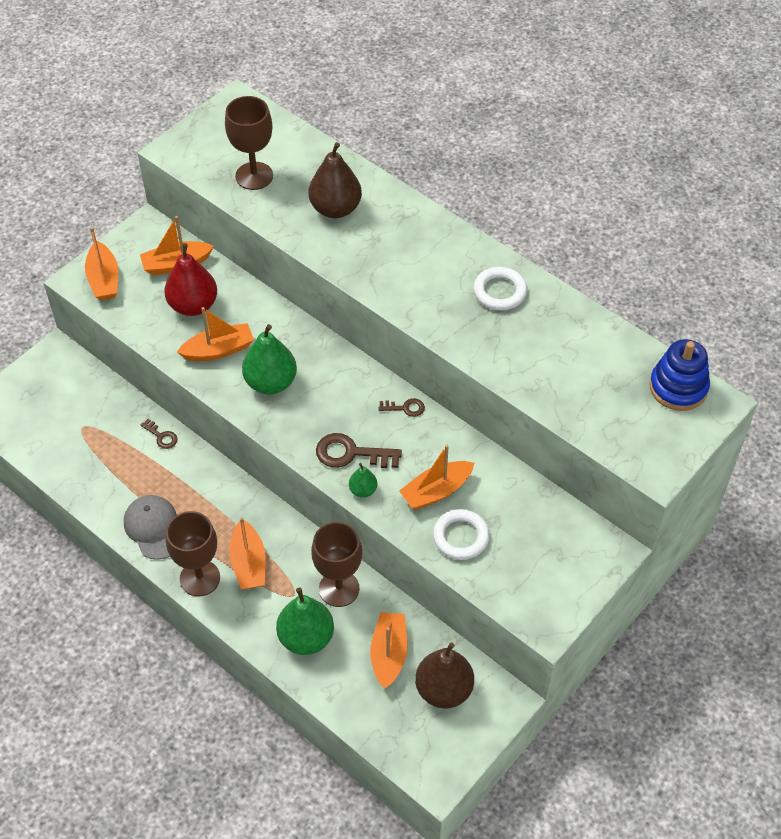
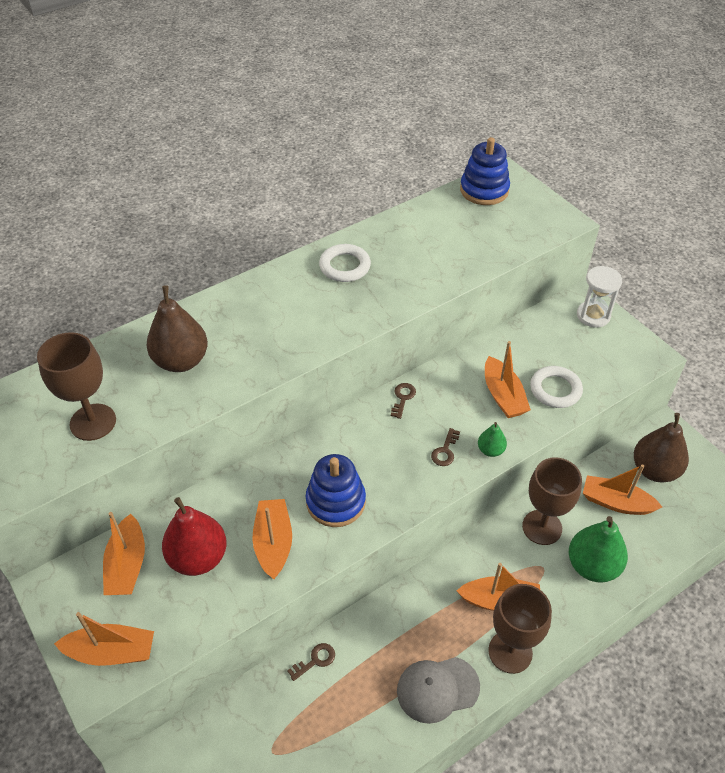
camera: 75 degrees left, 5 degrees down
(271, 382) = (336, 502): green pear -> blue stacking toy
(350, 453) = (445, 451): brown key -> brown key, size x0.55
(588, 563) = (593, 315): none -> white hourglass

